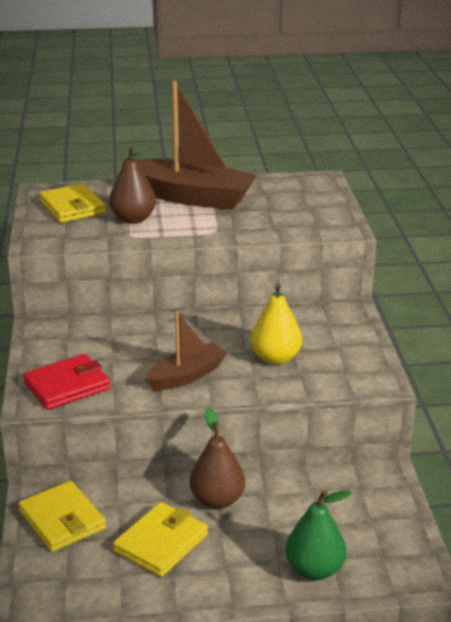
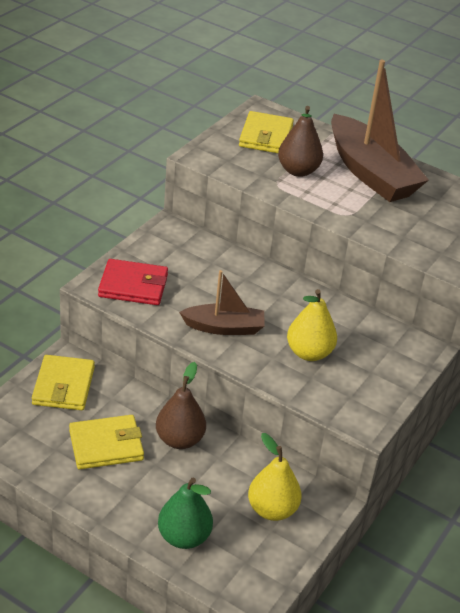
camera: 35 degrees right, 10 degrees up
(353, 505) = (272, 509): none -> yellow pear

